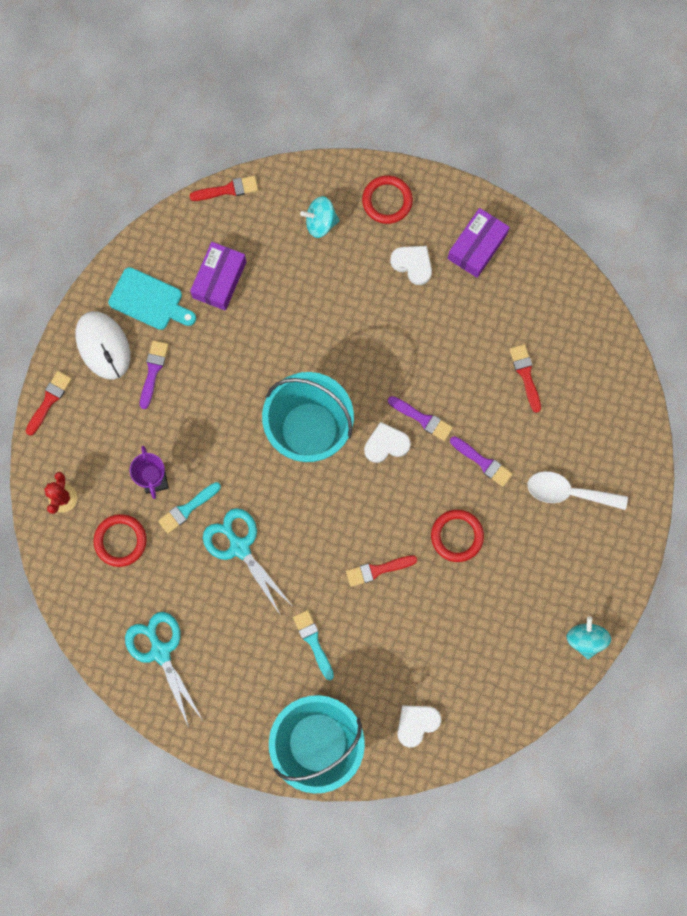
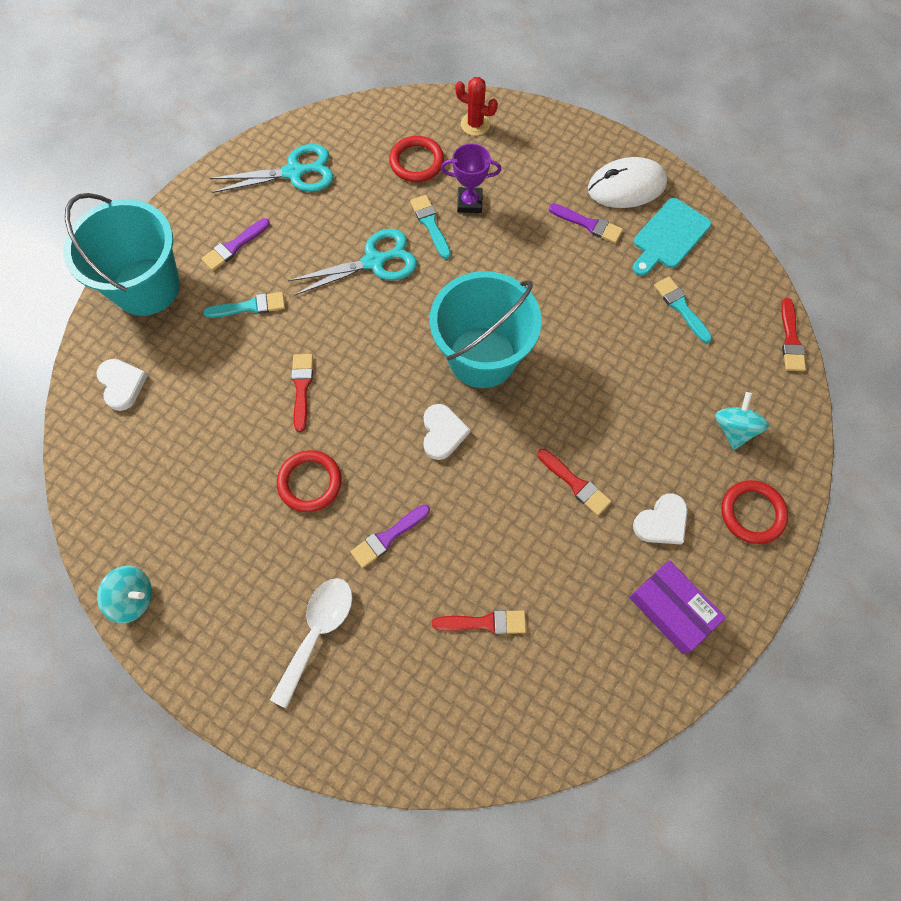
camera: 105 degrees right, 10 degrees down
(49, 400) = (578, 131): red brush -> red brush (575, 484)
(219, 279) = (681, 307): purple box -> turquoise brush
(422, 419) = (461, 481): purple brush -> purple brush (234, 246)

